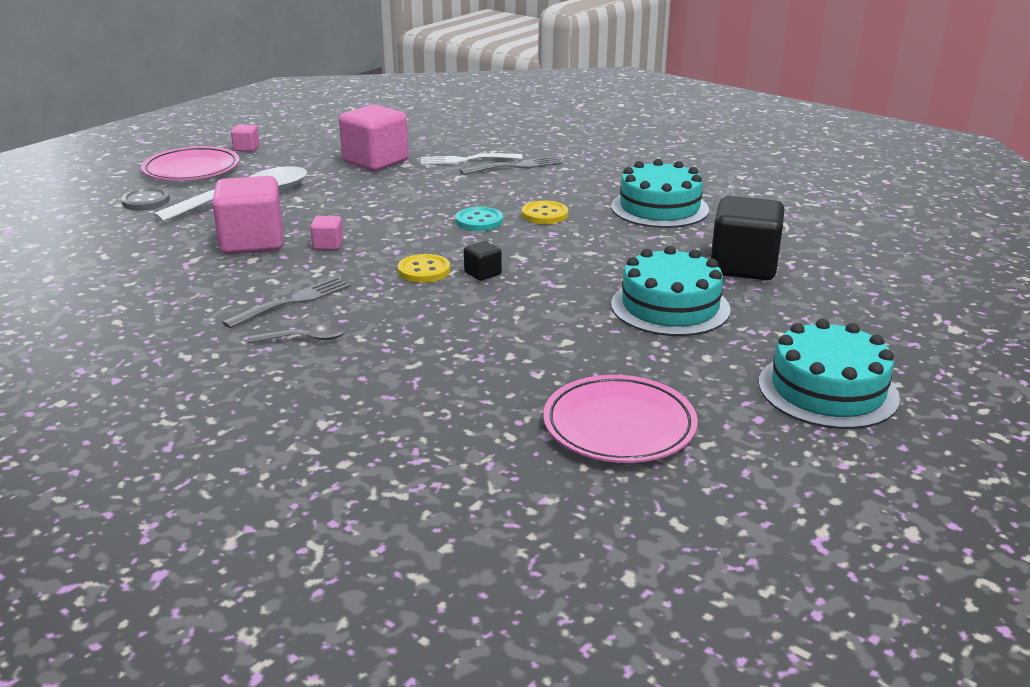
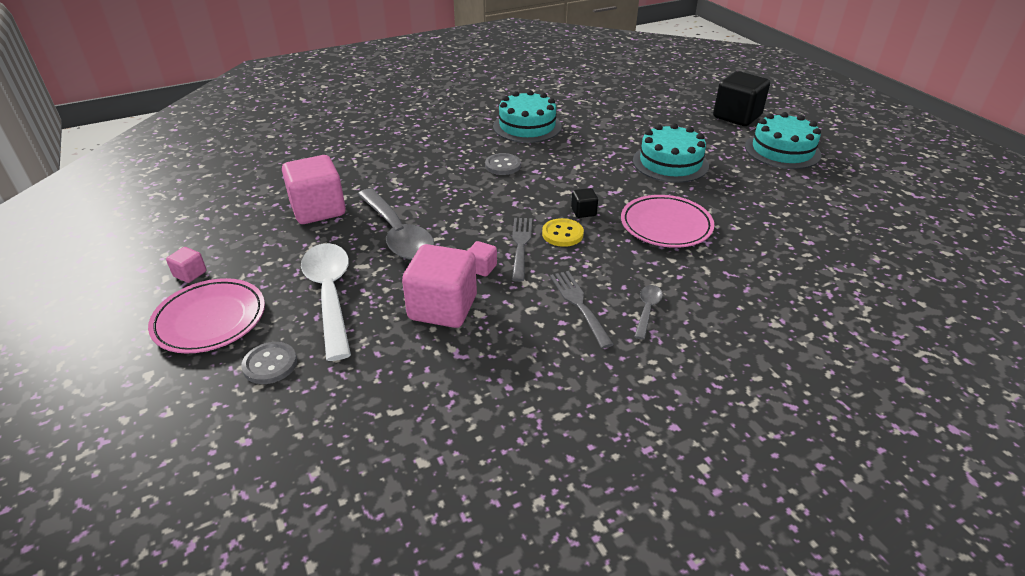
camera: 65 degrees left, 10 degrees up
(360, 199) = (397, 234): none -> grey spoon
(467, 160) = (364, 169): white fork -> none
(479, 221) = (492, 192): turquoise button -> none
(514, 166) = (401, 154): grey fork -> grey fork (521, 246)
(544, 214) = (503, 165): yellow button -> grey button
(619, 426) = (804, 216): pink plate -> pink plate (666, 225)
(743, 266) = (631, 128): black cube -> black cube (737, 116)

